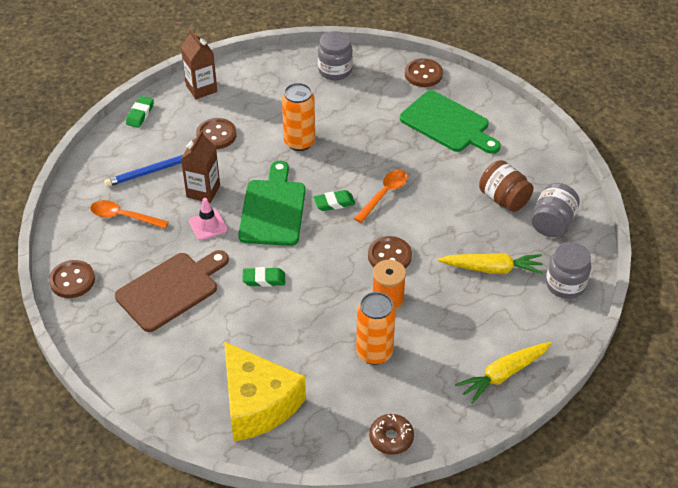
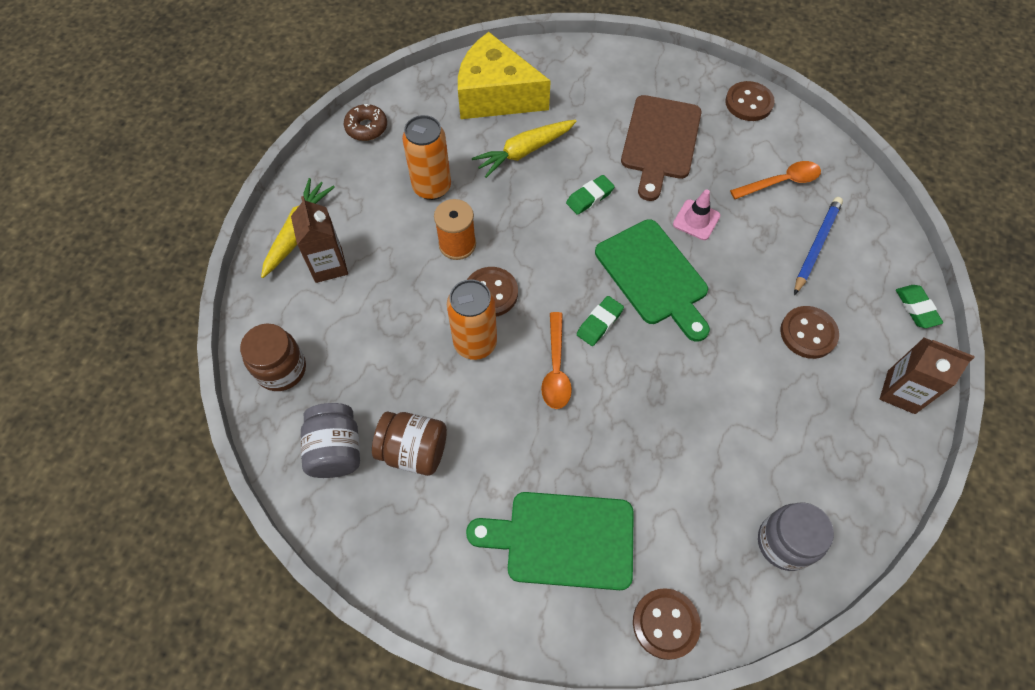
camera: 145 degrees right, 15 degrees up
(203, 191) = (742, 254): brown carton -> brown carton (328, 265)
(299, 142) = (711, 384): orange can -> orange can (475, 343)
(492, 268) = (373, 342): yellow carrot -> yellow carrot (524, 152)
(565, 284) = (281, 369): grey jar -> brown jar

